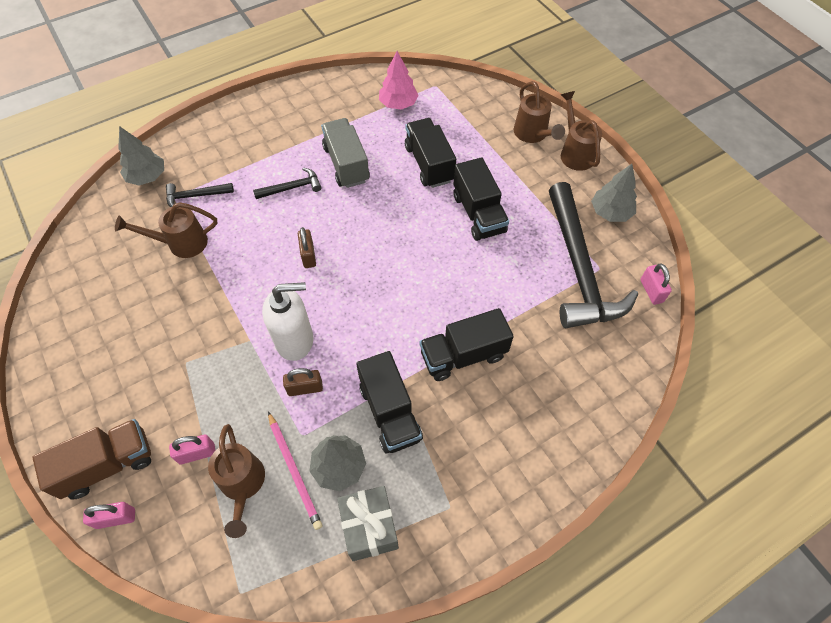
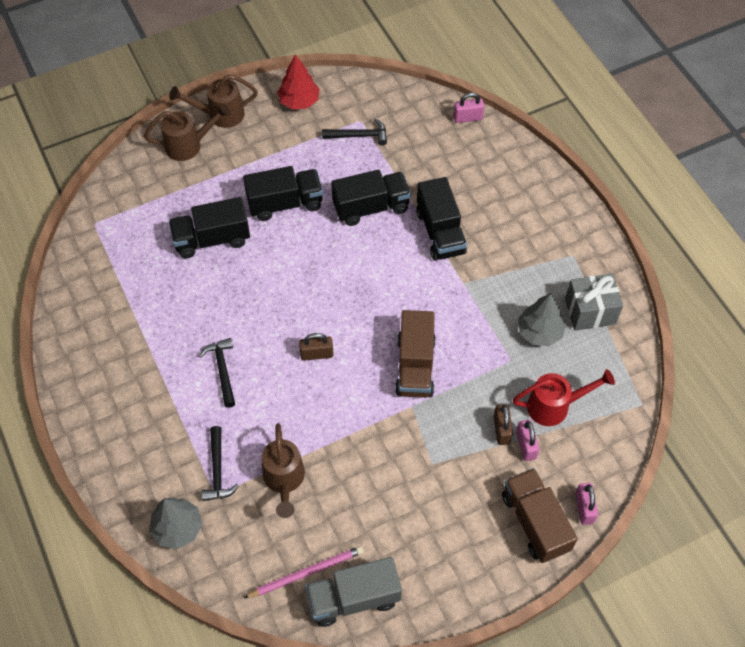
camera: 85 degrees left, 0 degrees up
(242, 484) = (554, 406): brown watering can -> red watering can
(294, 471) = (543, 366): pink pencil -> pink pencil (306, 573)
(295, 340) = (415, 366): white soap dispenser -> brown truck
(305, 388) = (465, 357): brown padlock -> brown padlock (501, 430)
(346, 164) = (197, 316): grey truck -> grey truck (354, 598)
(390, 412) = (492, 291): black truck -> black truck (371, 207)
(398, 104) = (115, 261): pink tree -> none
(578, 269) = (359, 136): black hammer -> black hammer, size x0.43
(610, 212) = (299, 101): grey tree -> red tree
(651, 291) = (388, 90): pink padlock -> pink padlock (467, 118)

